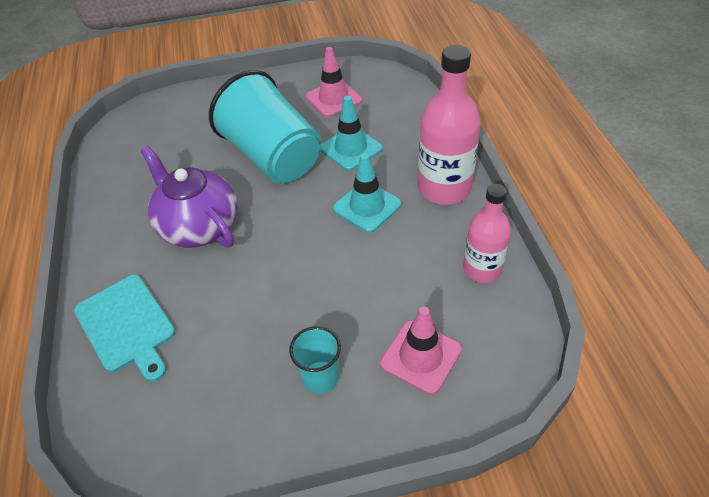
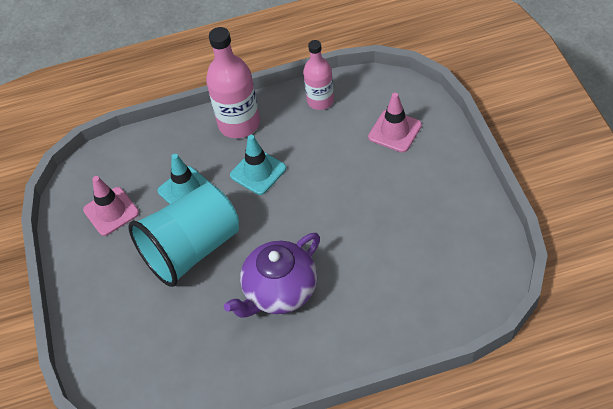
camera: 90 degrees left, 5 degrees up
(126, 325) = (387, 318): turquoise cutting board -> none
(320, 377) = (416, 183): turquoise cup -> none

